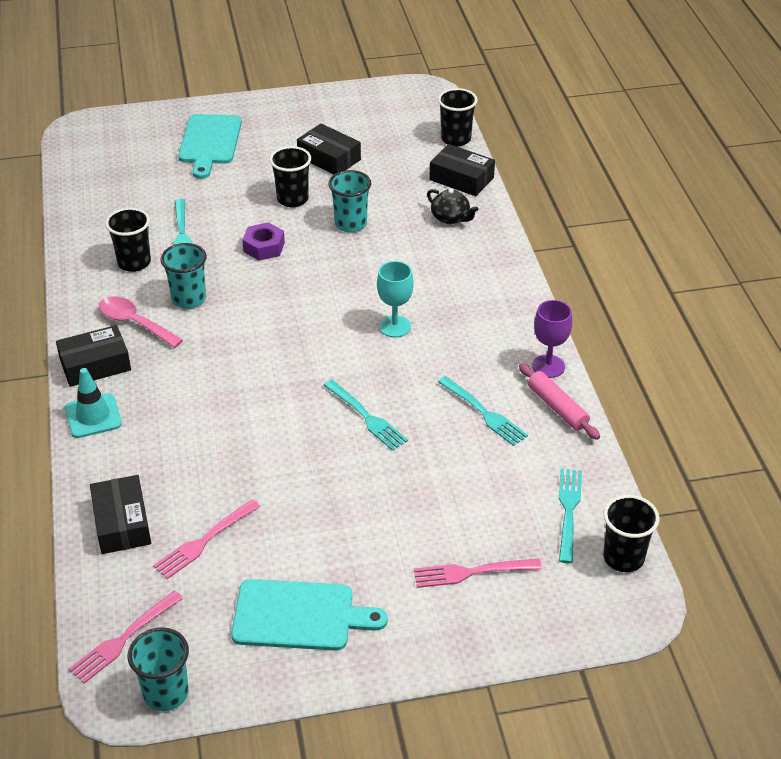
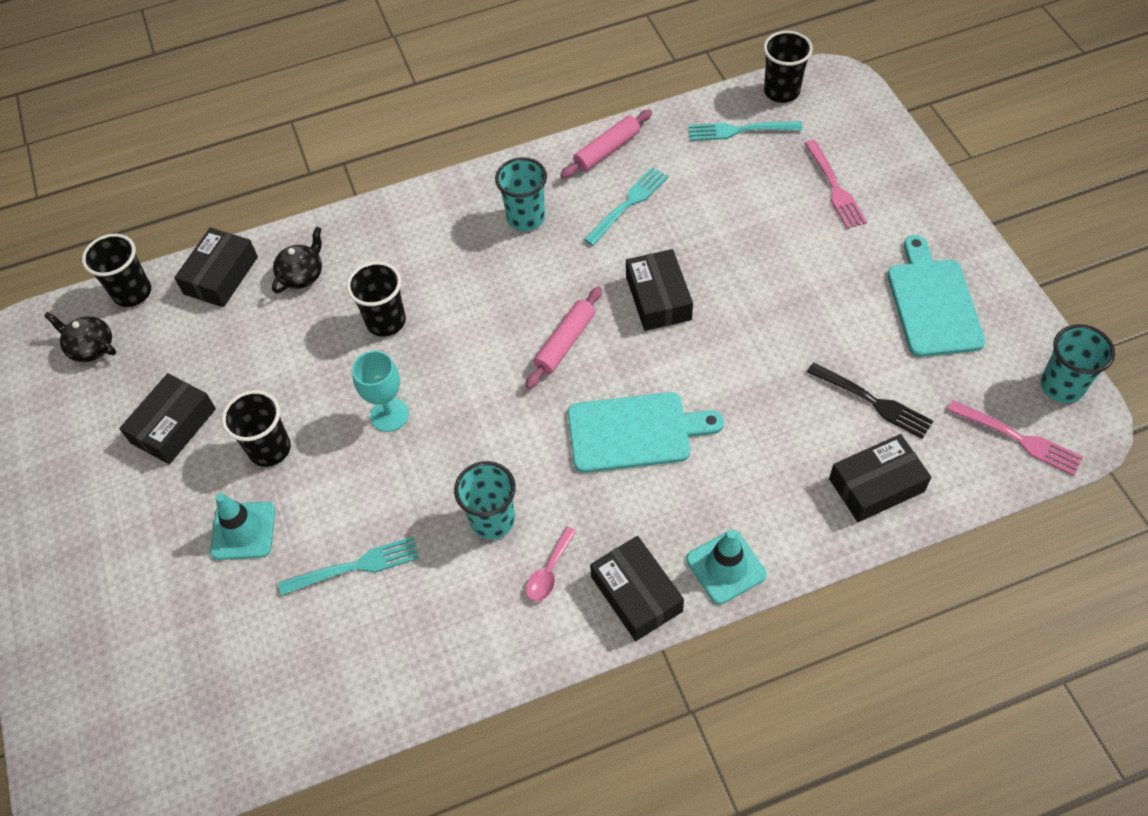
camera: 95 degrees left, 15 degrees up
(134, 262) = (425, 610): black cup -> black cup (386, 321)
(134, 323) = (549, 571): pink spoon -> pink spoon, size x0.64
(204, 541) = (873, 401): pink fork -> black fork
(210, 142) = (128, 589): turquoise cutting board -> turquoise cutting board (634, 432)
(231, 187) = (243, 531): none -> turquoise traffic cone
(264, 247) = (376, 459): purple nut -> none
(337, 354) = (565, 342): none -> pink rolling pin
(350, 224) = (321, 374): turquoise cup -> turquoise cup (526, 218)
(366, 417) = (658, 298): turquoise fork -> black box
(395, 326) = (509, 297): turquoise goblet -> turquoise goblet (389, 415)
(410, 123) = (91, 347): none -> black teapot
(548, 366) = (548, 162): purple goblet -> none

